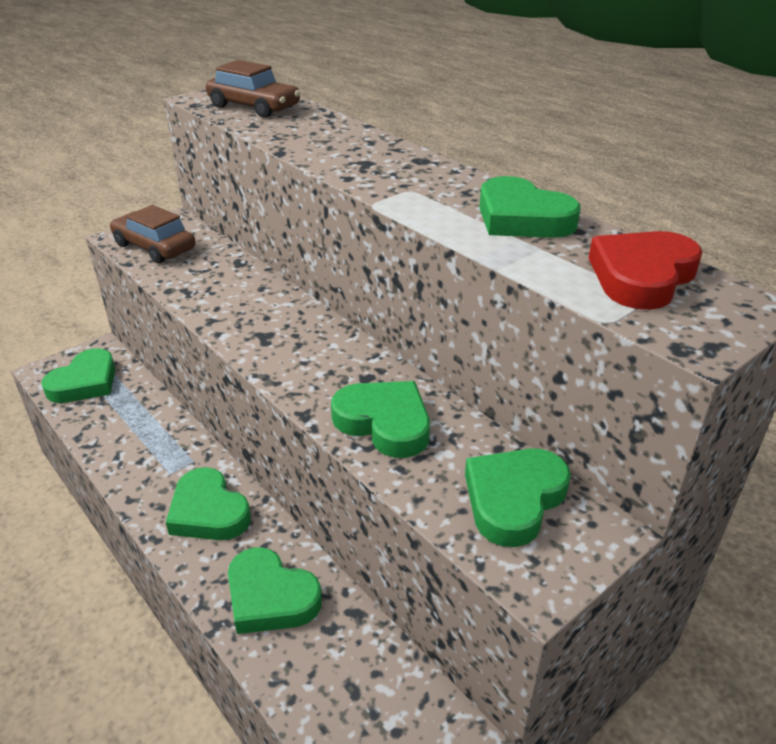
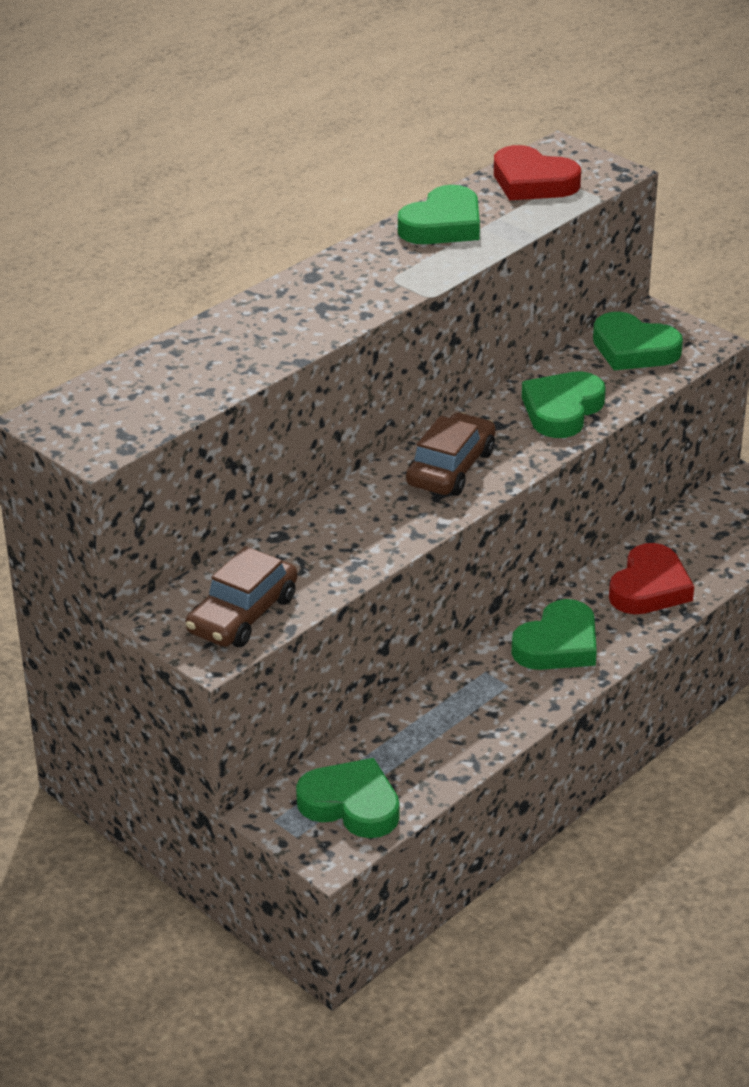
camera: 95 degrees left, 0 degrees up
(254, 107) = (139, 399): brown car -> brown car (451, 468)
(270, 597) = (649, 587): green heart -> red heart

